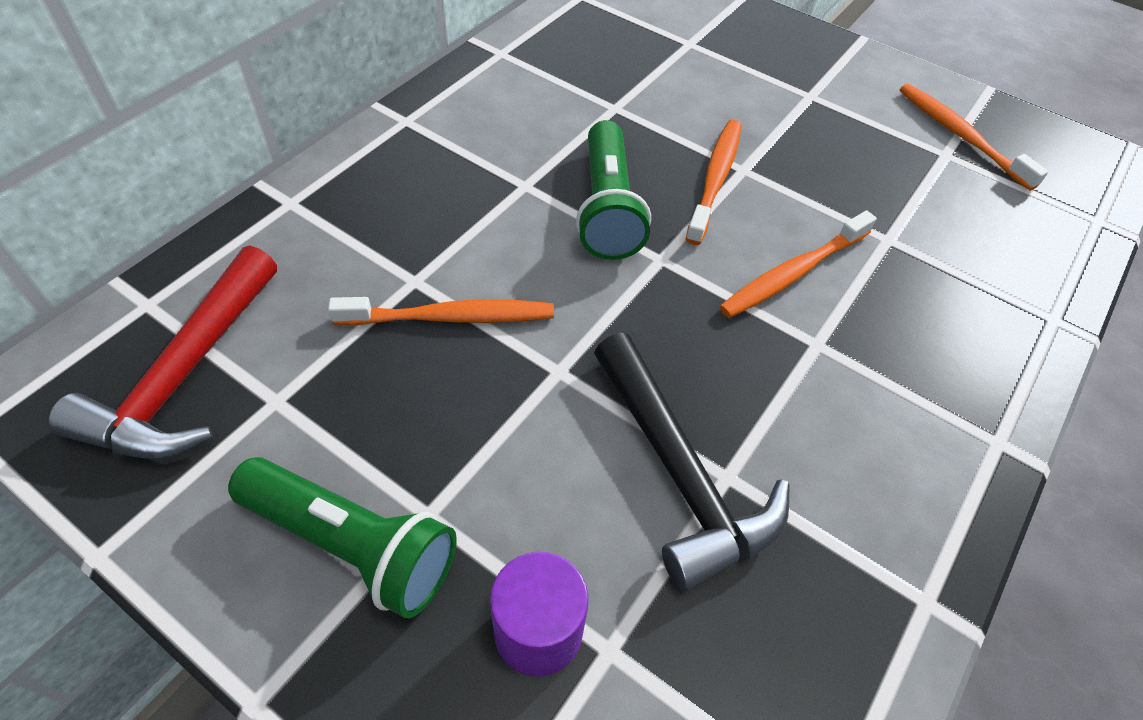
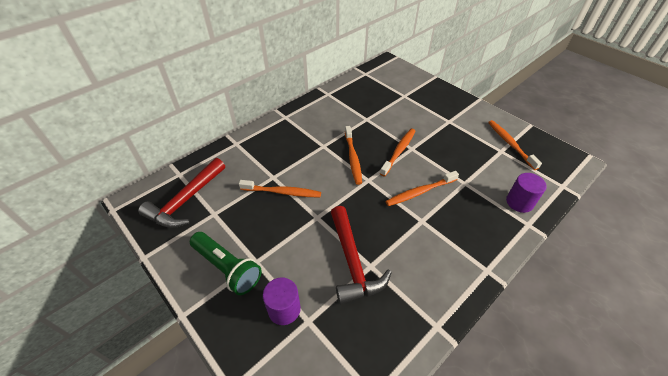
camera: 15 degrees right, 5 degrees down
(608, 208) = (353, 158): green flashlight -> orange toothbrush
(680, 473) = (352, 262): black hammer -> red hammer
(1020, 270) = (519, 202): none -> purple cylinder

